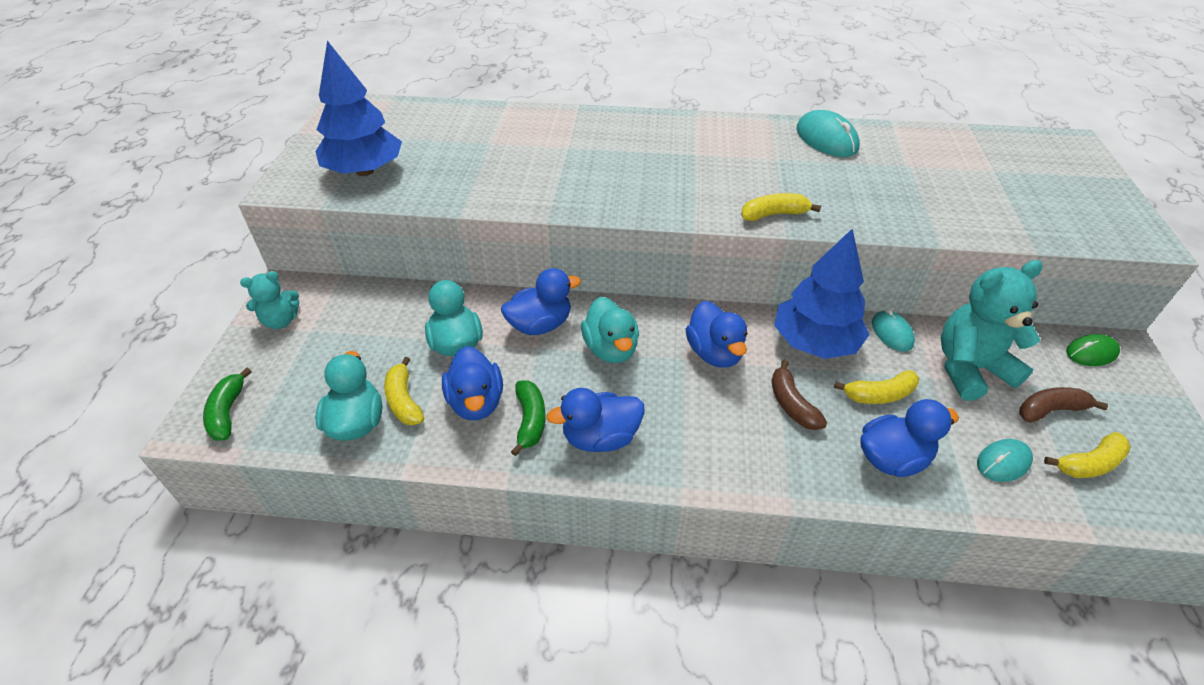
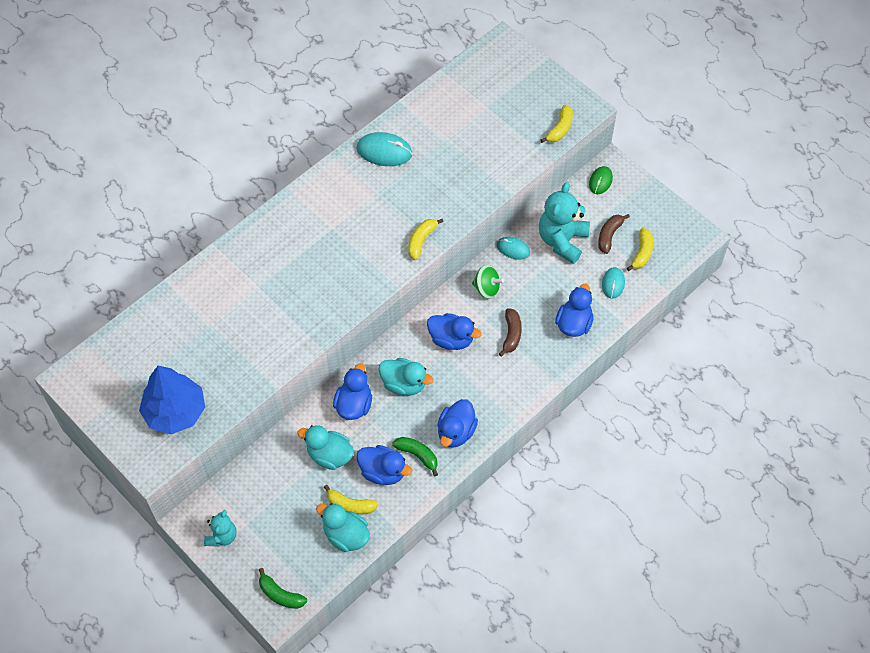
camera: 50 degrees left, 15 degrees up
(791, 404) = (511, 335): brown banana -> brown banana turned 105 degrees counterclockwise
(814, 342) = (487, 288): blue tree -> green spinning top
(879, 395) = (540, 293): yellow banana -> yellow banana (560, 129)

